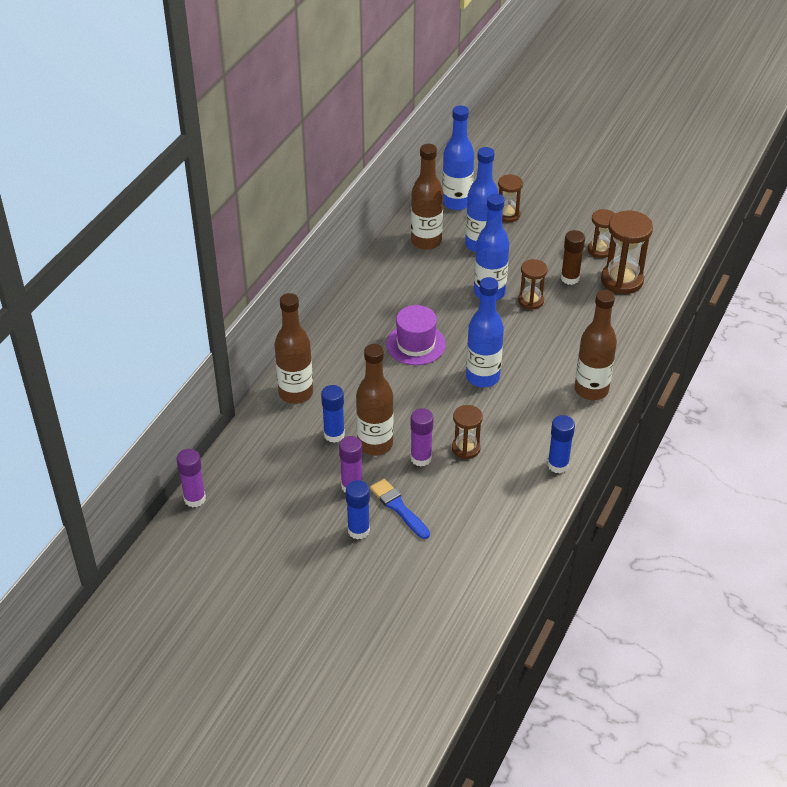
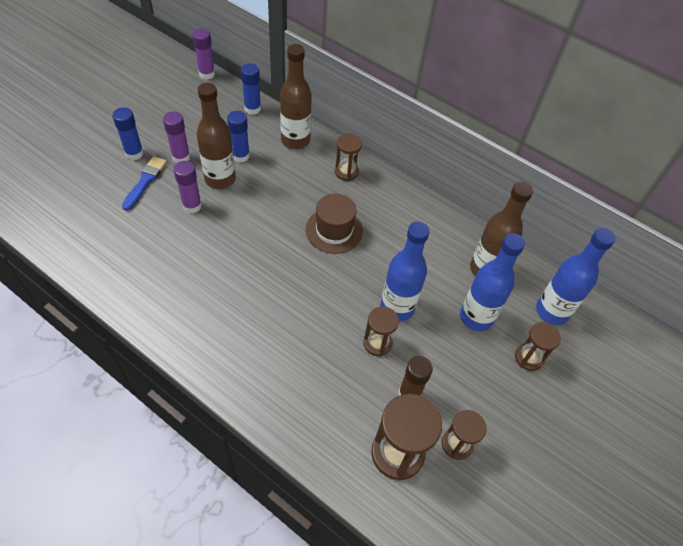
camera: 95 degrees right, 10 degrees up
(398, 507) = (145, 181): blue brush -> blue brush turned 45 degrees counterclockwise
(416, 344) = (334, 230): purple hat -> brown hat
(466, 448) = (190, 239): brown hourglass -> brown hourglass (346, 172)
(482, 377) = (275, 272): blue bottle -> none
(558, 465) = (140, 306): blue glue stick -> blue glue stick (252, 109)
(591, 390) = (228, 364): brown bottle -> none

